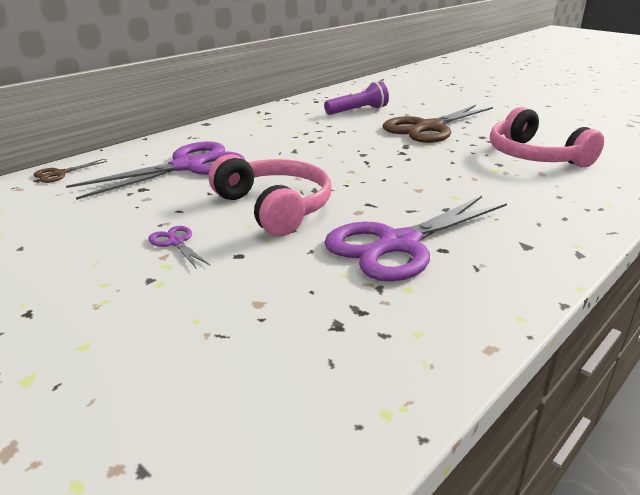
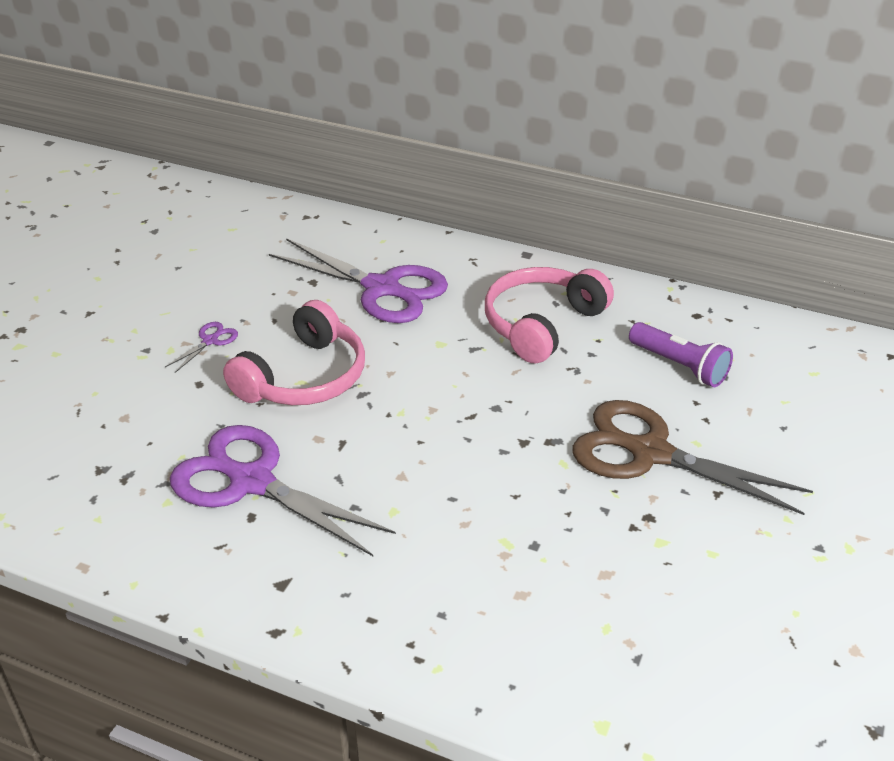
camera: 70 degrees right, 10 degrees up
(59, 174) = (324, 222): brown scissors -> none
(535, 156) = (591, 584): pink headphones -> pink headphones (542, 324)

